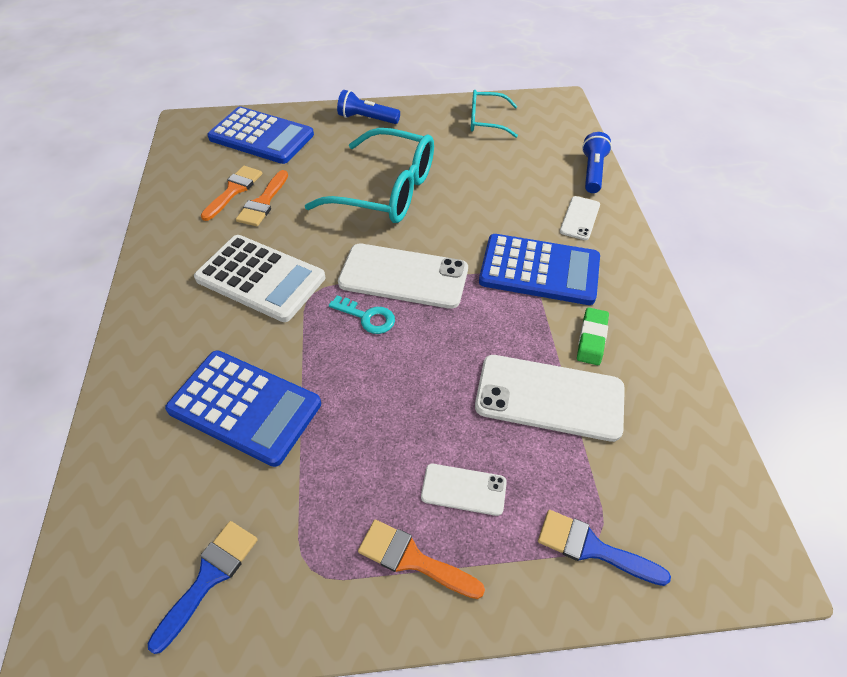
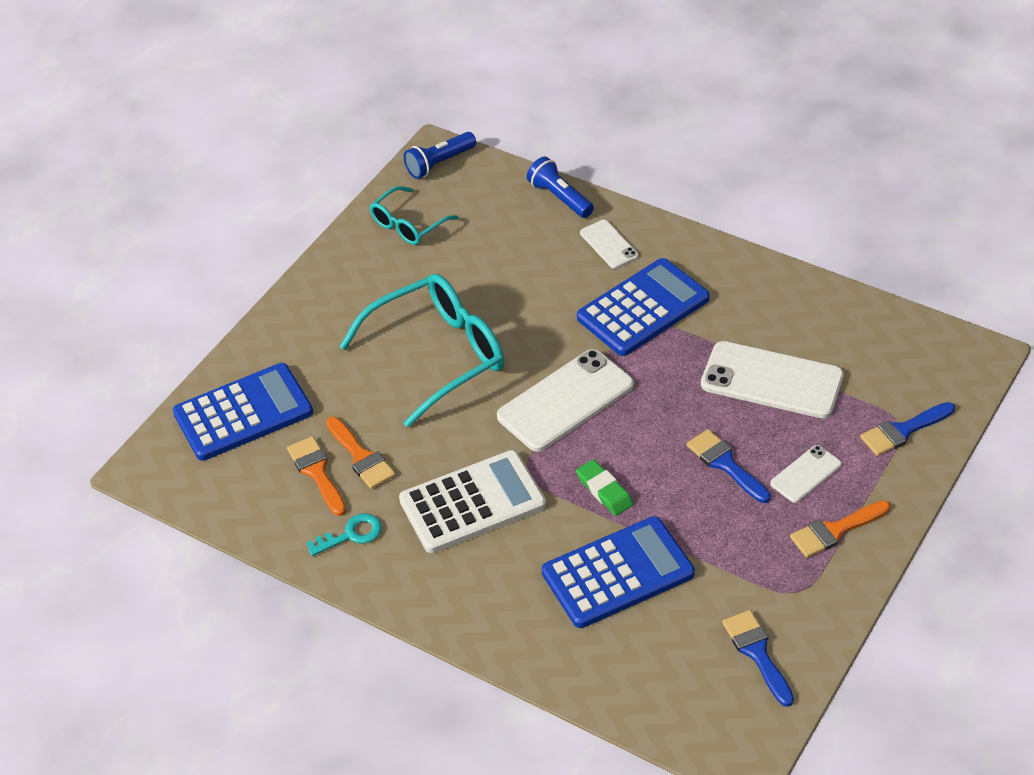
camera: 50 degrees left, 5 degrees down
(367, 119) = (304, 313): blue flashlight -> blue flashlight (439, 163)
(367, 317) = (591, 449): turquoise key -> turquoise key (351, 534)
(424, 416) = (725, 464): none -> blue brush
(549, 397) = (772, 380): white phone -> white phone turned 60 degrees clockwise
(591, 339) = (741, 322): green eraser -> green eraser (604, 491)

